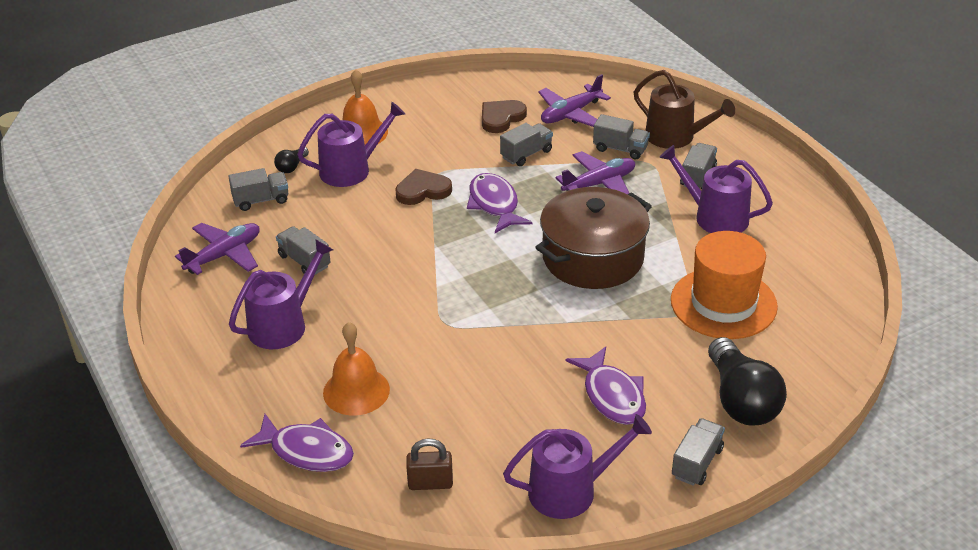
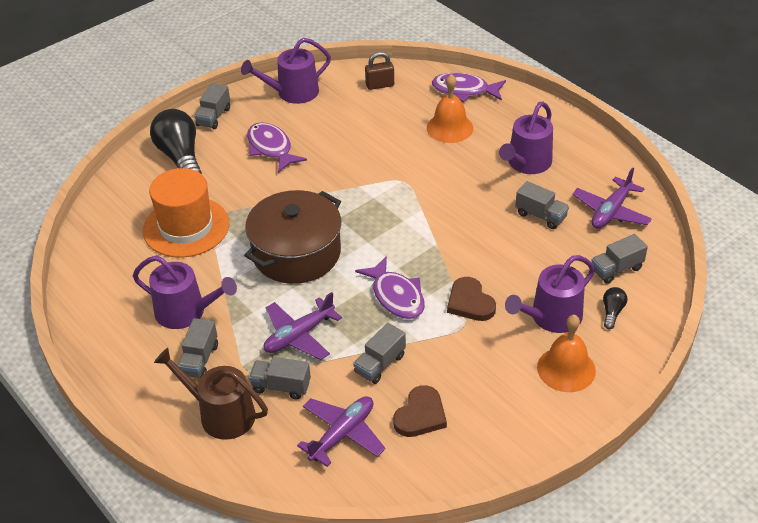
camera: 170 degrees right, 5 degrees up
(423, 190) = (470, 302): brown heart -> brown heart turned 90 degrees clockwise

